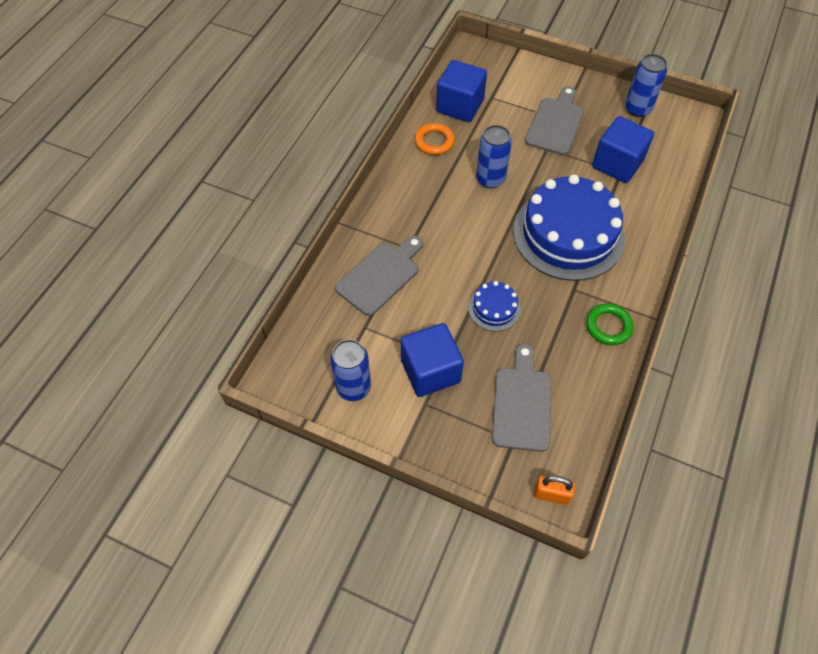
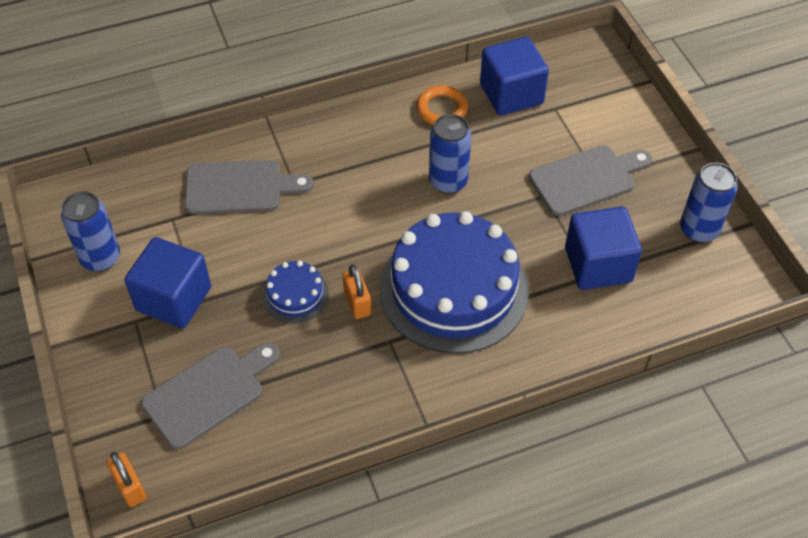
camera: 45 degrees right, 5 degrees down
(531, 284) = (357, 303): none -> orange padlock
(608, 326) = (375, 400): green ring -> none

